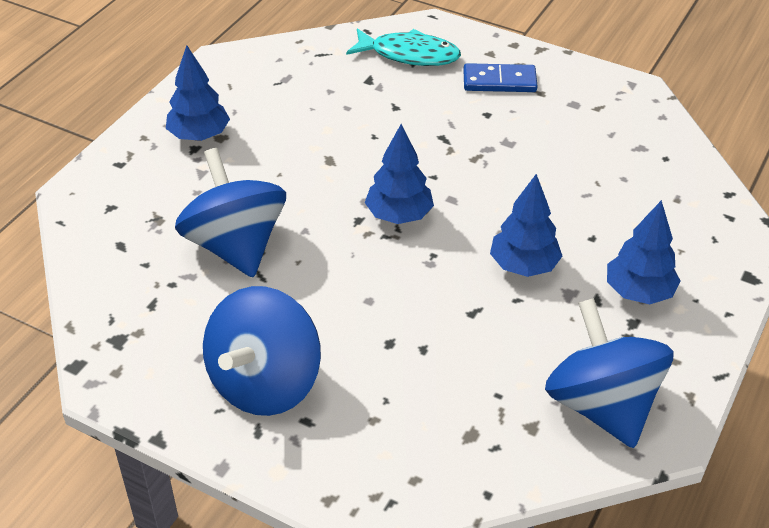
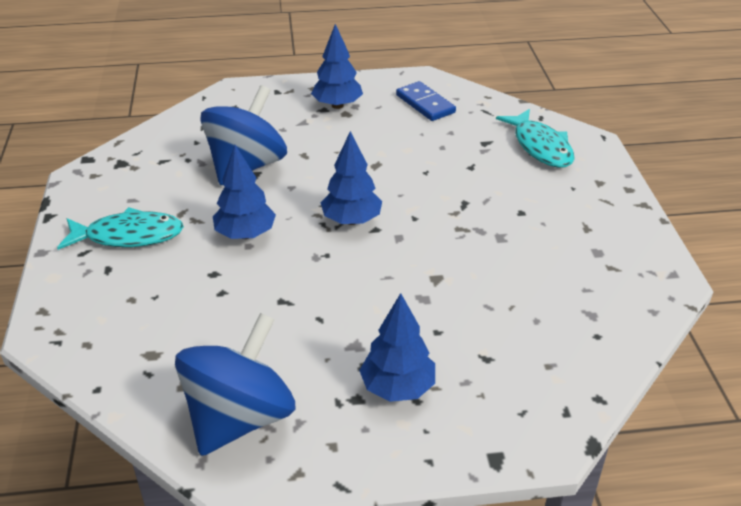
camera: 55 degrees right, 5 degrees down
(265, 383) = (129, 236): blue spinning top -> turquoise fish
(499, 81) = (570, 201): blue domino -> blue domino (425, 104)
(523, 266) = (361, 306): blue tree -> blue tree (245, 234)

